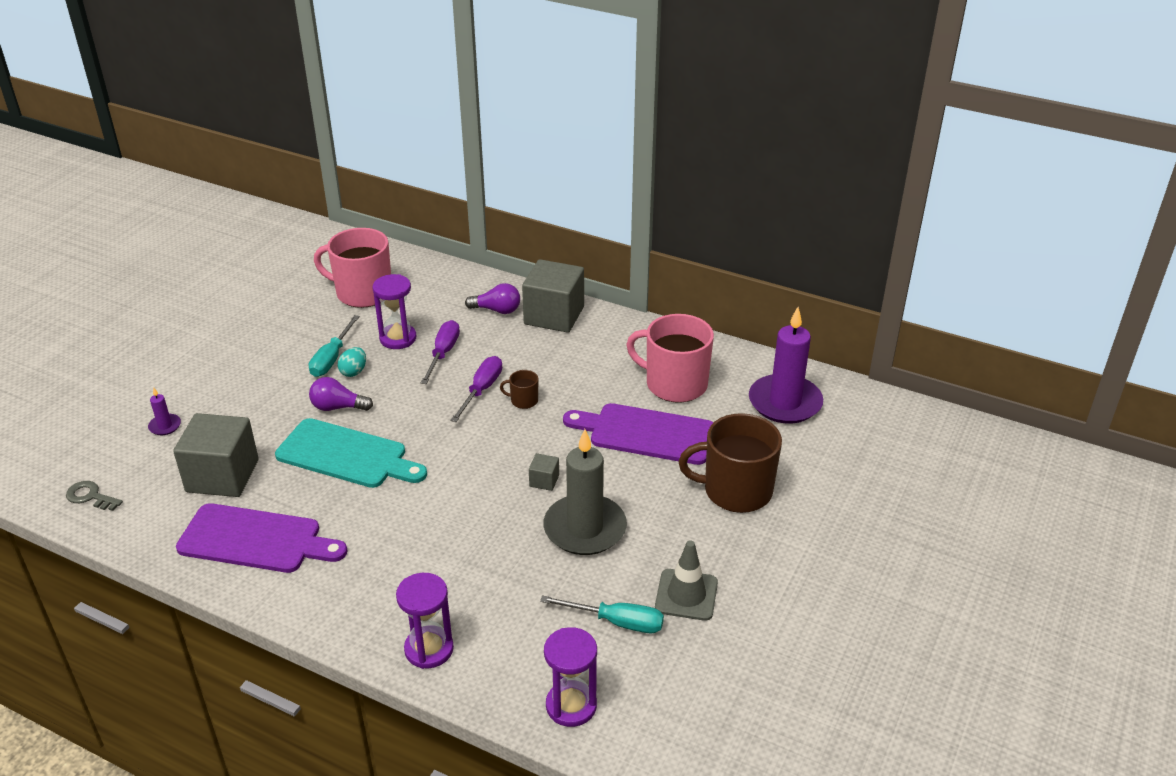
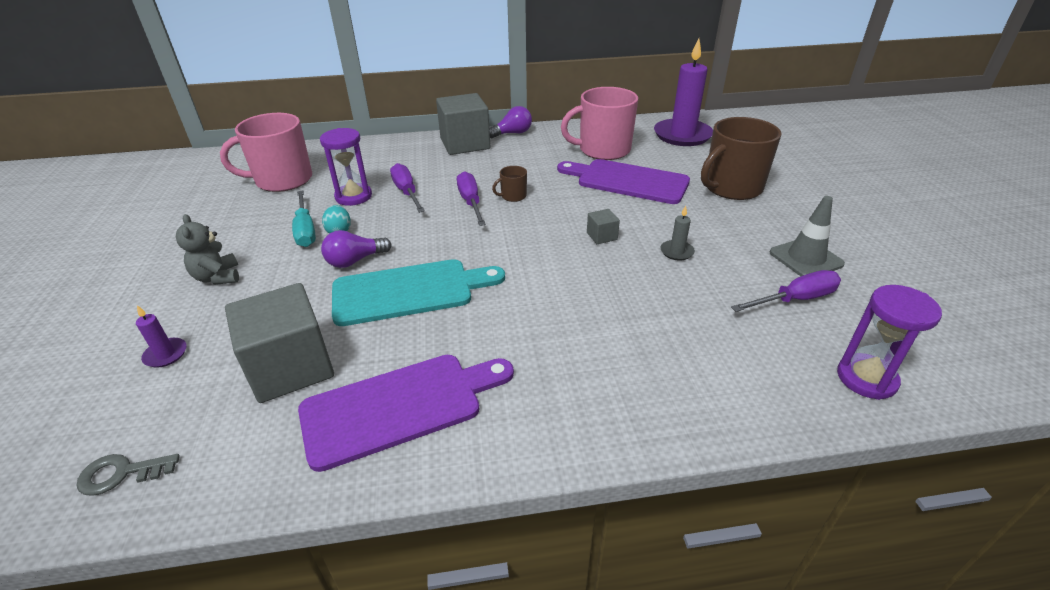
camera: 35 degrees left, 0 degrees up
(240, 376) = (218, 277): none -> grey teddy bear
(429, 649) = (698, 405): purple hourglass -> none
(497, 310) = (416, 154): purple light bulb -> purple light bulb (512, 133)
(585, 528) = (676, 252): grey candle -> grey candle, size x0.42
(616, 622) = (795, 299): turquoise screwdriver -> purple screwdriver
(646, 433) = (627, 181): purple cutting board -> purple cutting board turned 45 degrees clockwise

